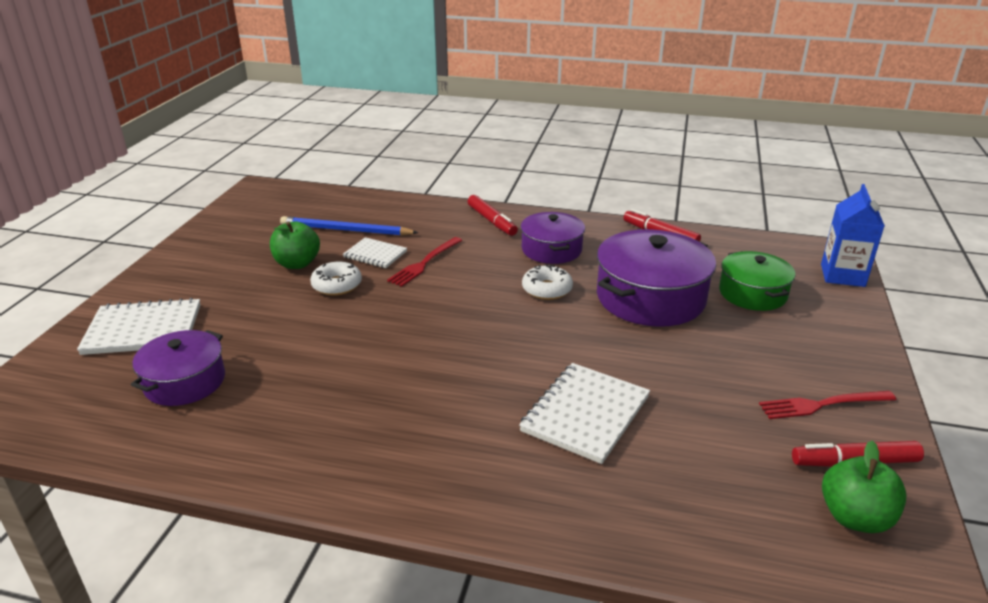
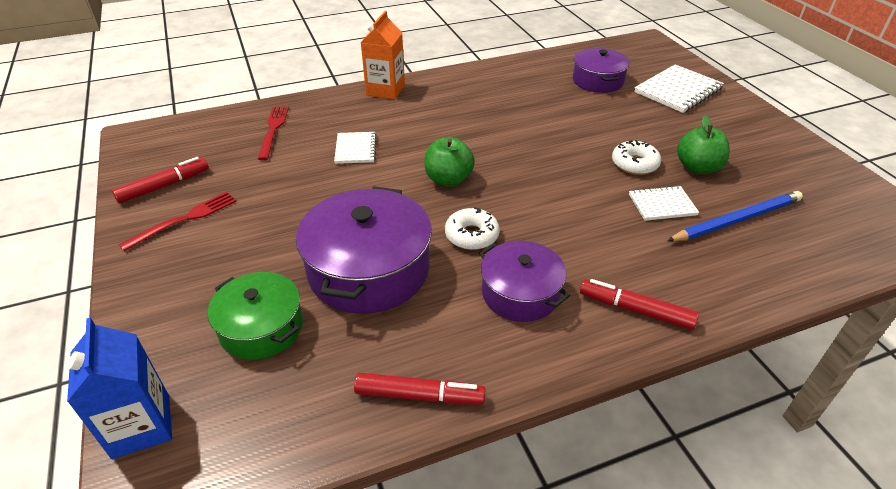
camera: 145 degrees right, 10 degrees up
(424, 263) = (609, 215): red fork -> red fork (273, 130)
(462, 506) = (385, 90): none -> orange carton
(585, 414) = (355, 149): white notebook -> white notebook, size x0.60
(855, 517) = (169, 155): green apple -> green apple (448, 179)

